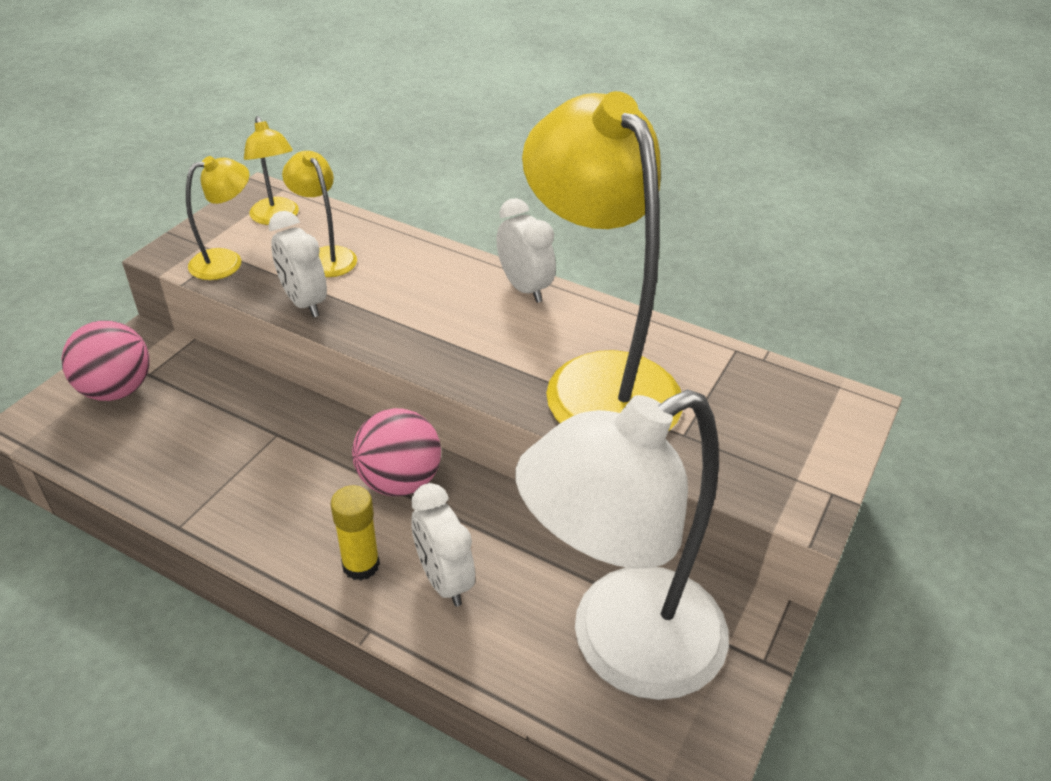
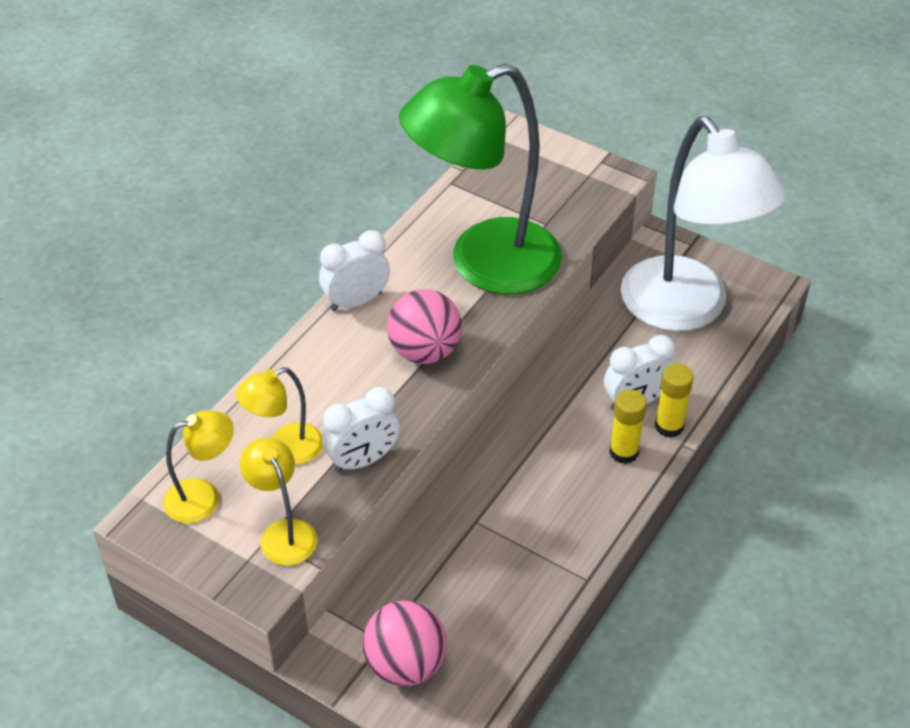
camera: 85 degrees left, 5 degrees up
(399, 481) = (535, 430): pink ball -> pink ball (425, 351)
(401, 616) = (669, 426): none -> yellow glue stick
(598, 380) = (484, 264): yellow lamp -> green lamp

